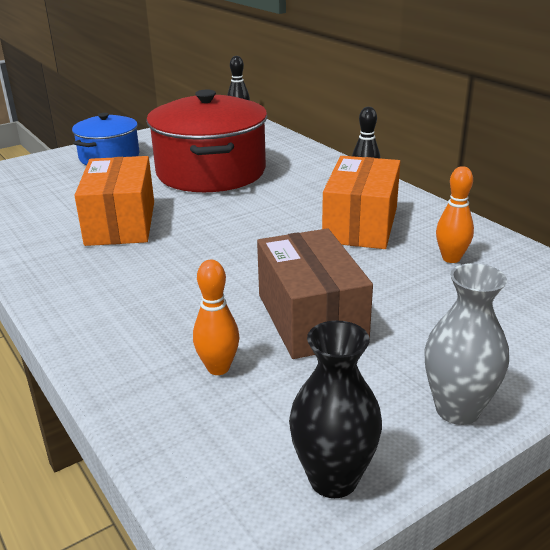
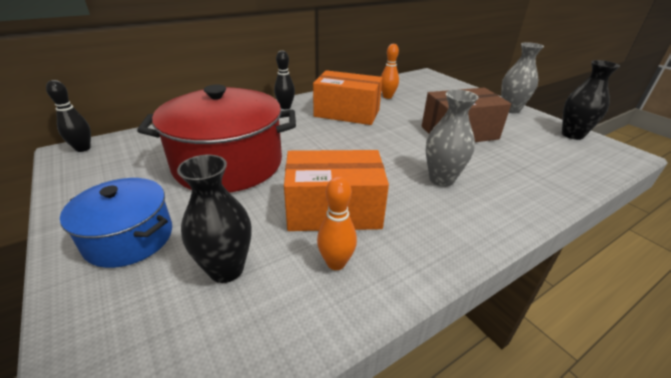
camera: 90 degrees left, 5 degrees up
(63, 189) = (226, 269): none -> black vase
(166, 286) = (441, 179): none -> grey vase
(218, 368) = (520, 159): orange bowling pin -> orange bowling pin (336, 263)

